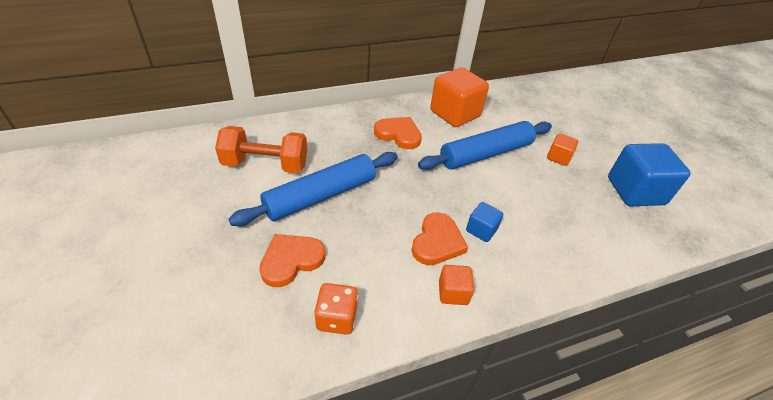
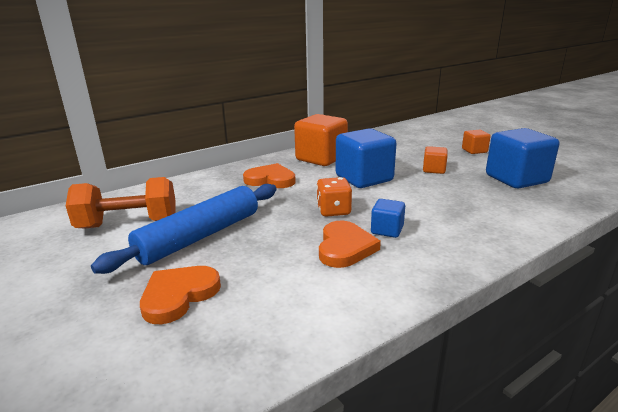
camera: 10 degrees left, 20 degrees down
(336, 318) = (252, 336): orange dice -> orange dice (333, 211)
(453, 292) = (381, 284): orange cube -> orange cube (474, 151)
(485, 154) = (364, 178): blue rolling pin -> blue cube

